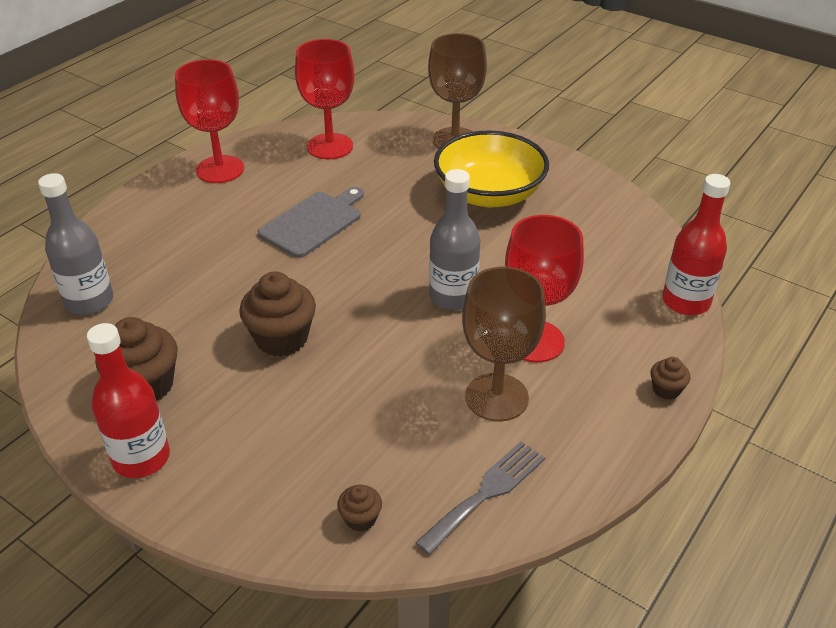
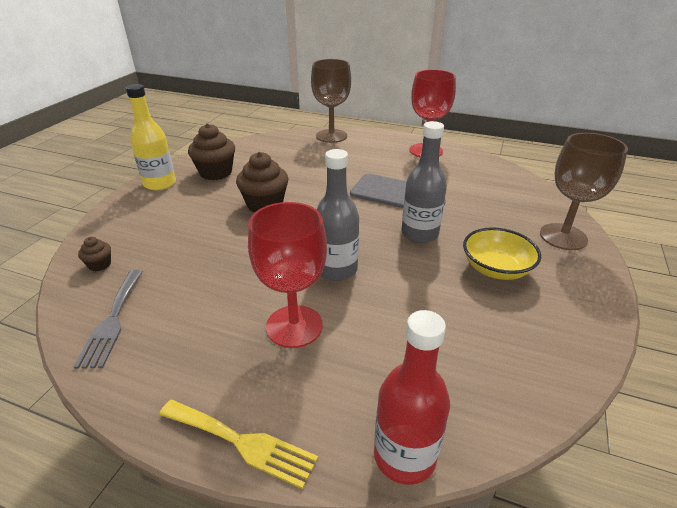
camera: 75 degrees right, 5 degrees down
(89, 301) = (280, 144): grey bottle -> grey bottle (419, 234)
(141, 458) = (160, 184): red bottle -> yellow bottle
(330, 146) = (490, 182): red goblet -> none
(486, 493) = (112, 320): grey fork -> grey fork turned 60 degrees clockwise
(489, 194) = (496, 269): yellow bowl -> yellow bowl, size x0.66
(496, 397) = (218, 312): brown goblet -> brown goblet (331, 136)
(666, 389) = (242, 442): brown cupcake -> yellow fork

